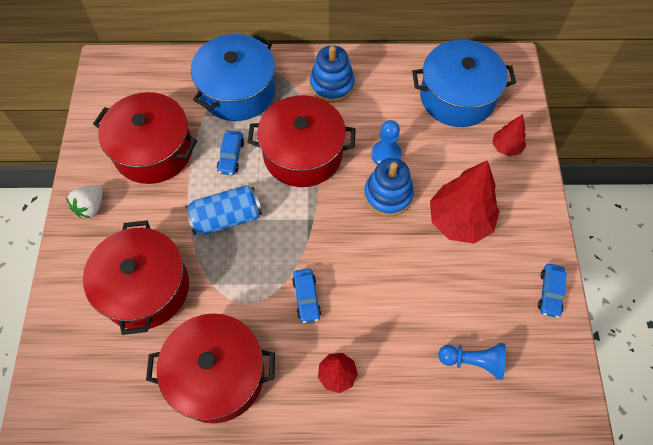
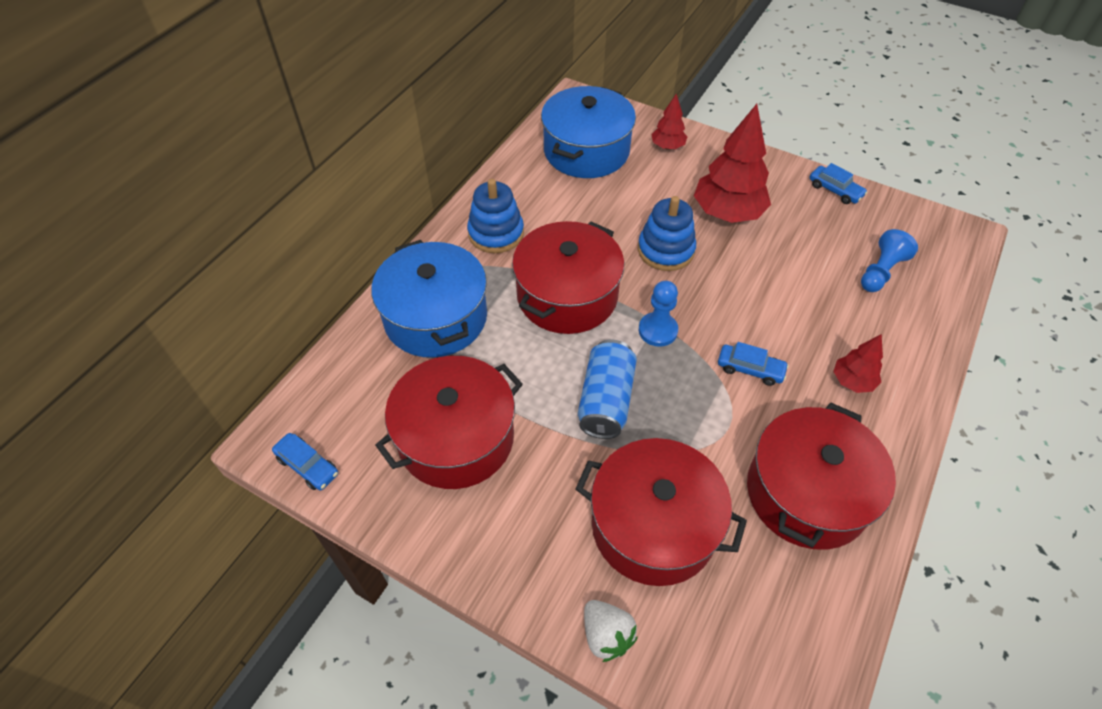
camera: 60 degrees left, 10 degrees down
(91, 207) = (493, 546): white strawberry -> white strawberry (606, 635)
(231, 156) = (523, 361): blue car -> blue car (307, 466)
(386, 154) = (616, 230): blue pawn -> blue pawn (658, 330)

